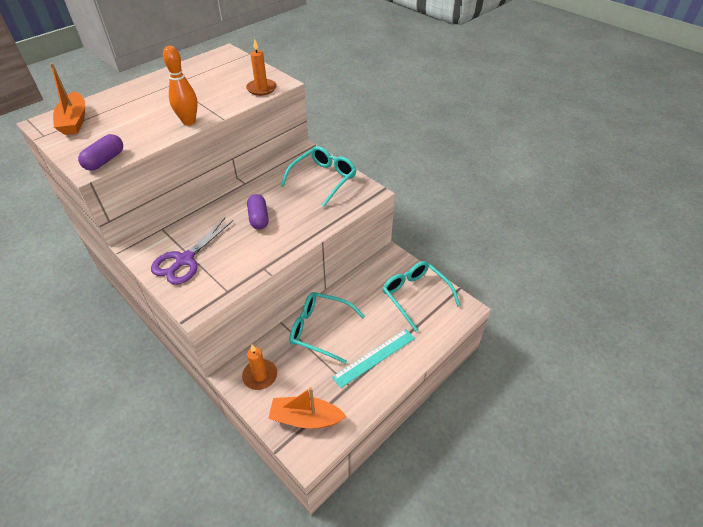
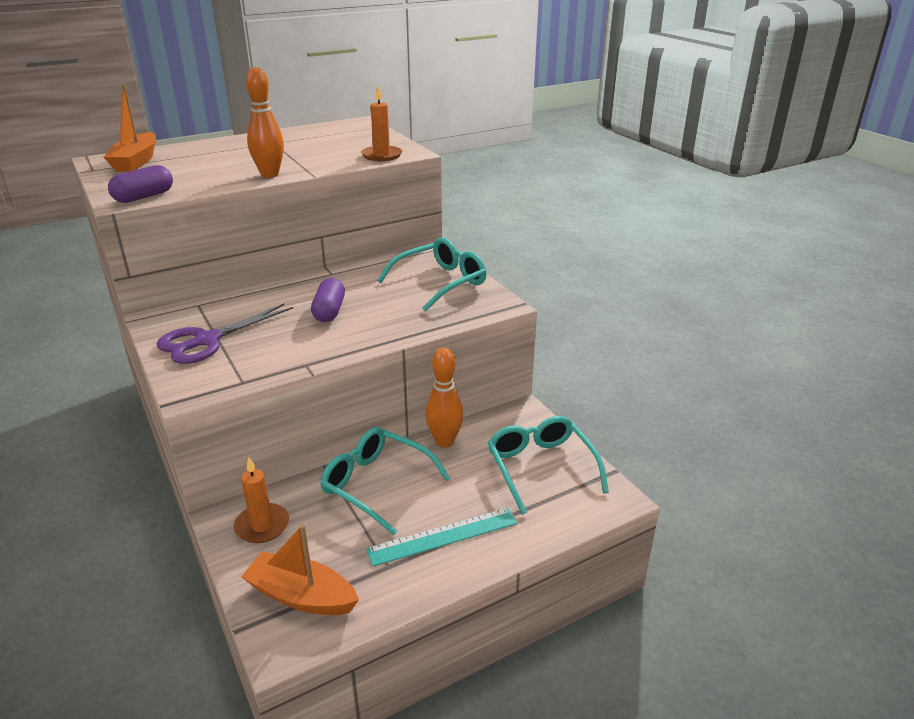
camera: 15 degrees right, 15 degrees down
(350, 288) = (444, 441): none -> orange bowling pin

